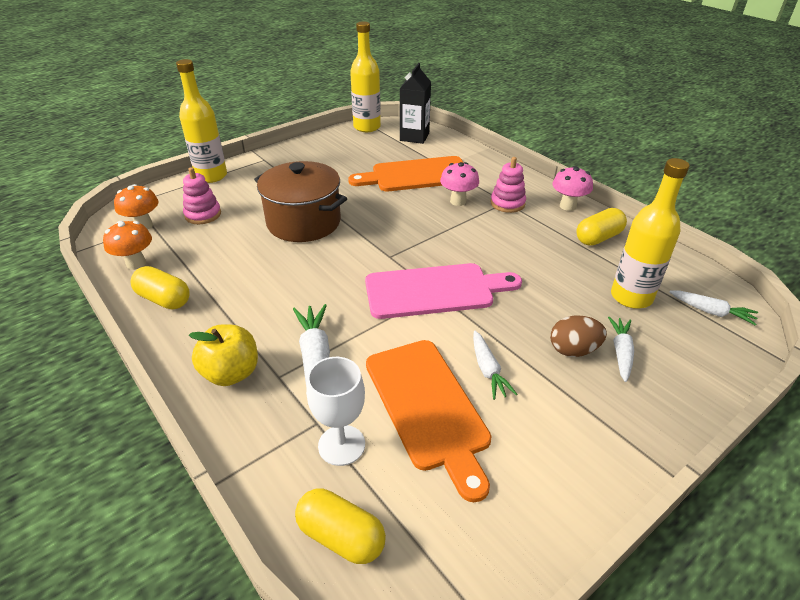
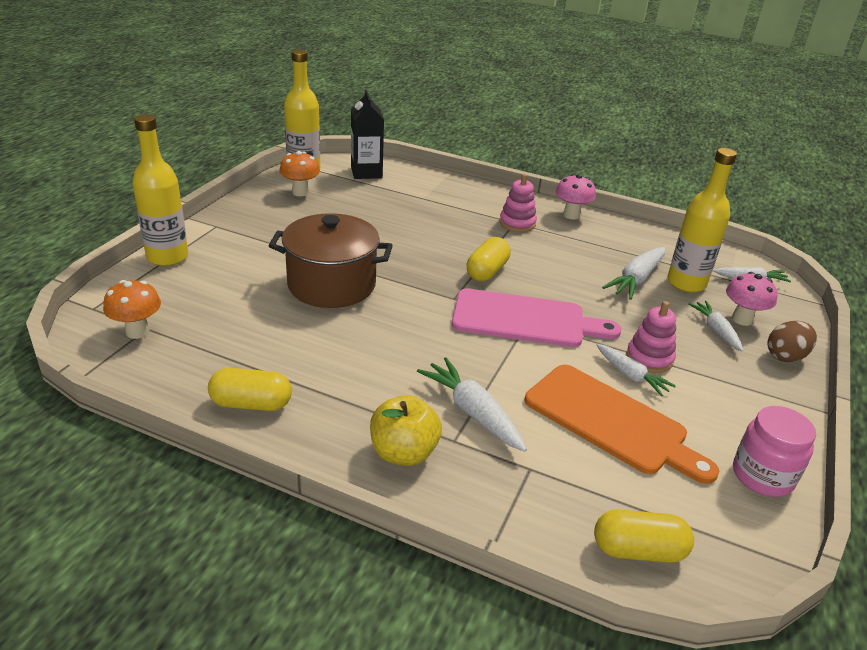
camera: 30 degrees left, 5 degrees down
(136, 263) = (174, 376): orange mushroom -> orange mushroom (300, 192)
(203, 215) = (202, 302): pink stacking toy -> pink stacking toy (649, 358)
(341, 445) = (569, 479): white goblet -> none
(416, 175) = (405, 212): orange cutting board -> none
(434, 291) = (525, 320): pink cutting board -> pink cutting board turned 45 degrees clockwise
(458, 201) = (470, 230): pink mushroom -> pink mushroom (742, 319)
(535, 517) = (762, 476): none -> pink jar
(573, 350) = (680, 339): brown egg -> brown egg (785, 356)
(578, 281) = (636, 280): none -> white carrot
(598, 238) = (620, 238): yellow capsule -> yellow capsule (487, 271)

